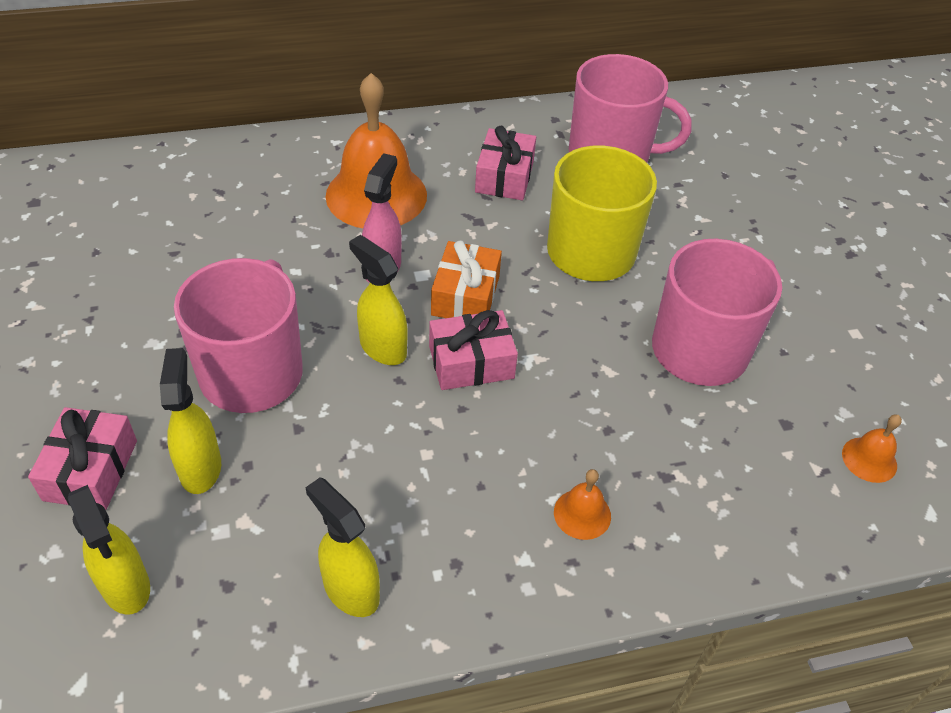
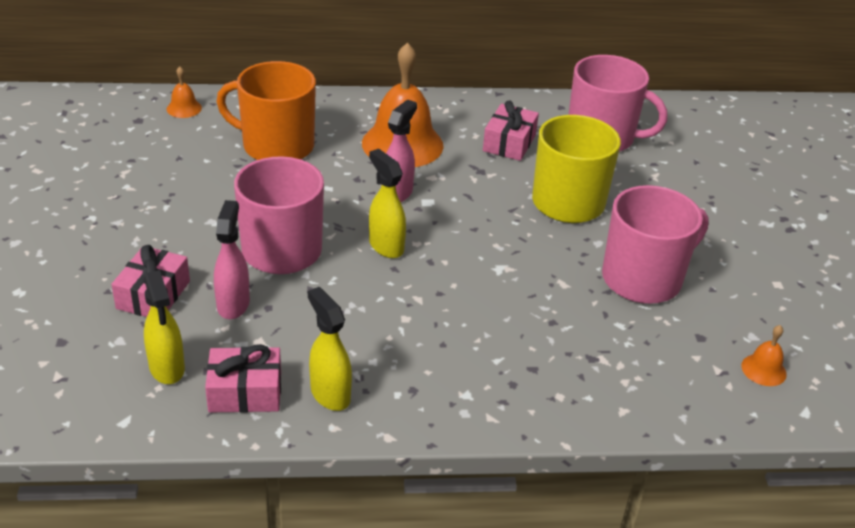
camera: 10 degrees right, 10 degrees down
(200, 468) = (233, 304): yellow spray bottle -> pink spray bottle
(219, 218) = (276, 146): none -> orange mug
(465, 295) = (459, 220): orange gift -> none
(471, 362) = (453, 264): pink gift -> pink gift (245, 392)
(582, 514) = (518, 372): orange bell -> orange bell (184, 108)

